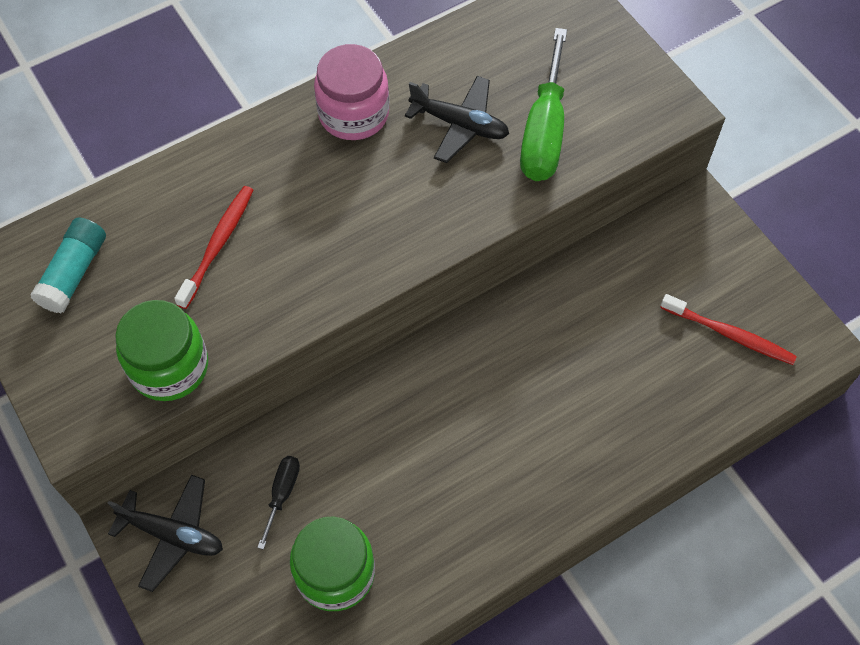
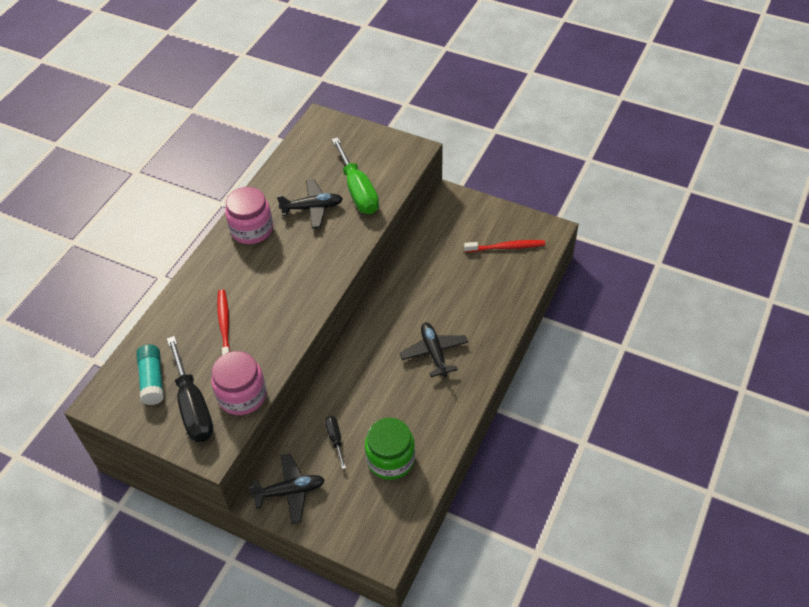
camera: 30 degrees left, 10 degrees down
(97, 345) = (193, 406): none -> black screwdriver
(169, 367) = (242, 395): green jar -> pink jar
(506, 444) = (434, 353): none -> black plane

